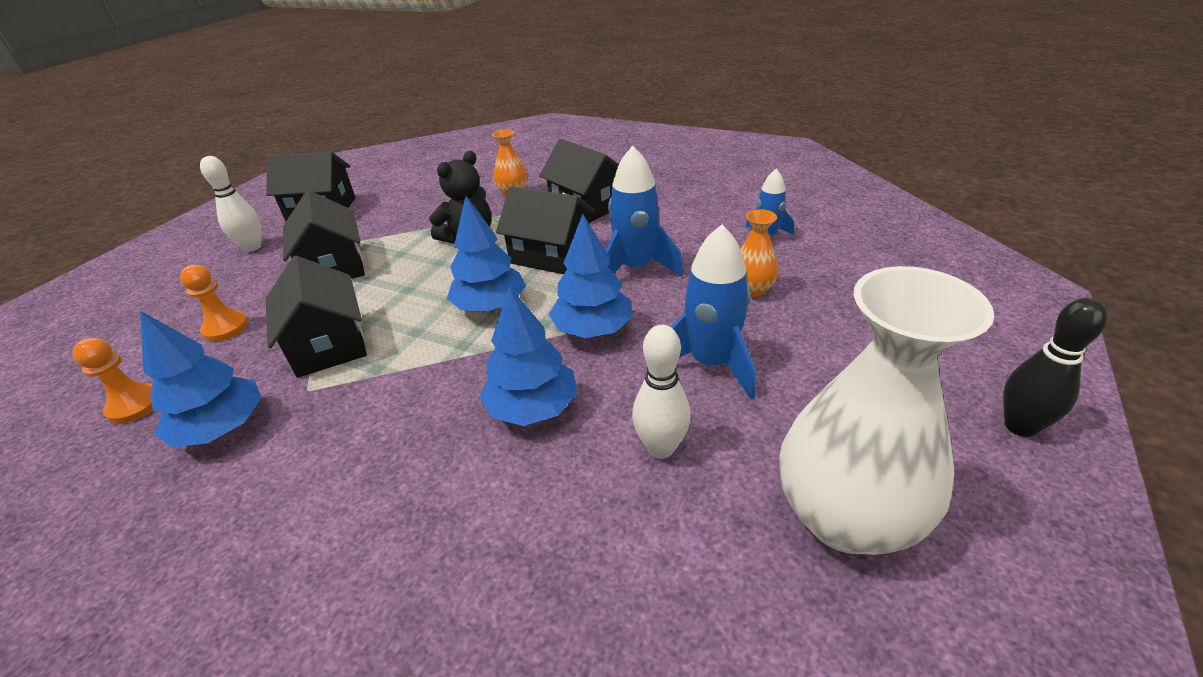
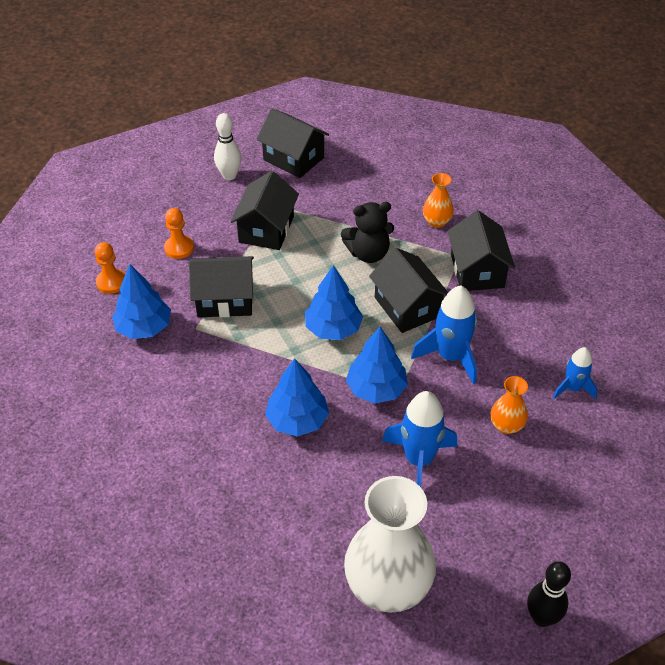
camera: 35 degrees right, 10 degrees up
(328, 344) = (225, 299): black house -> black house turned 75 degrees clockwise
(661, 448) = (339, 489): white bowling pin -> none

